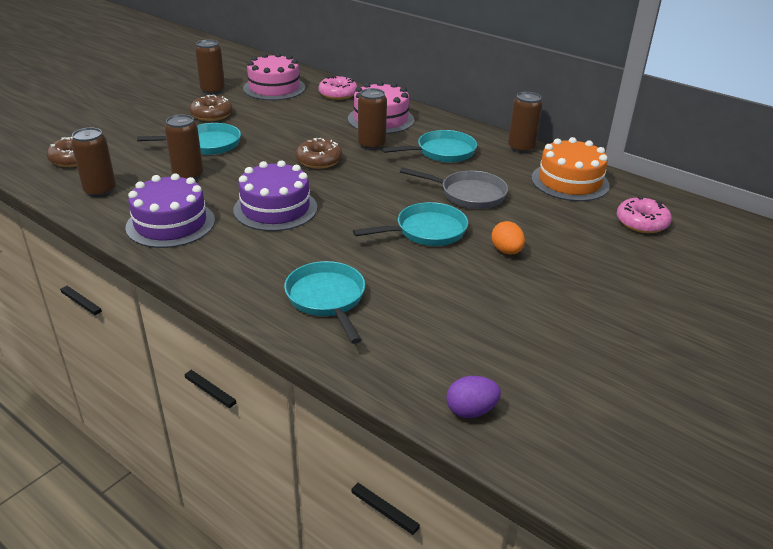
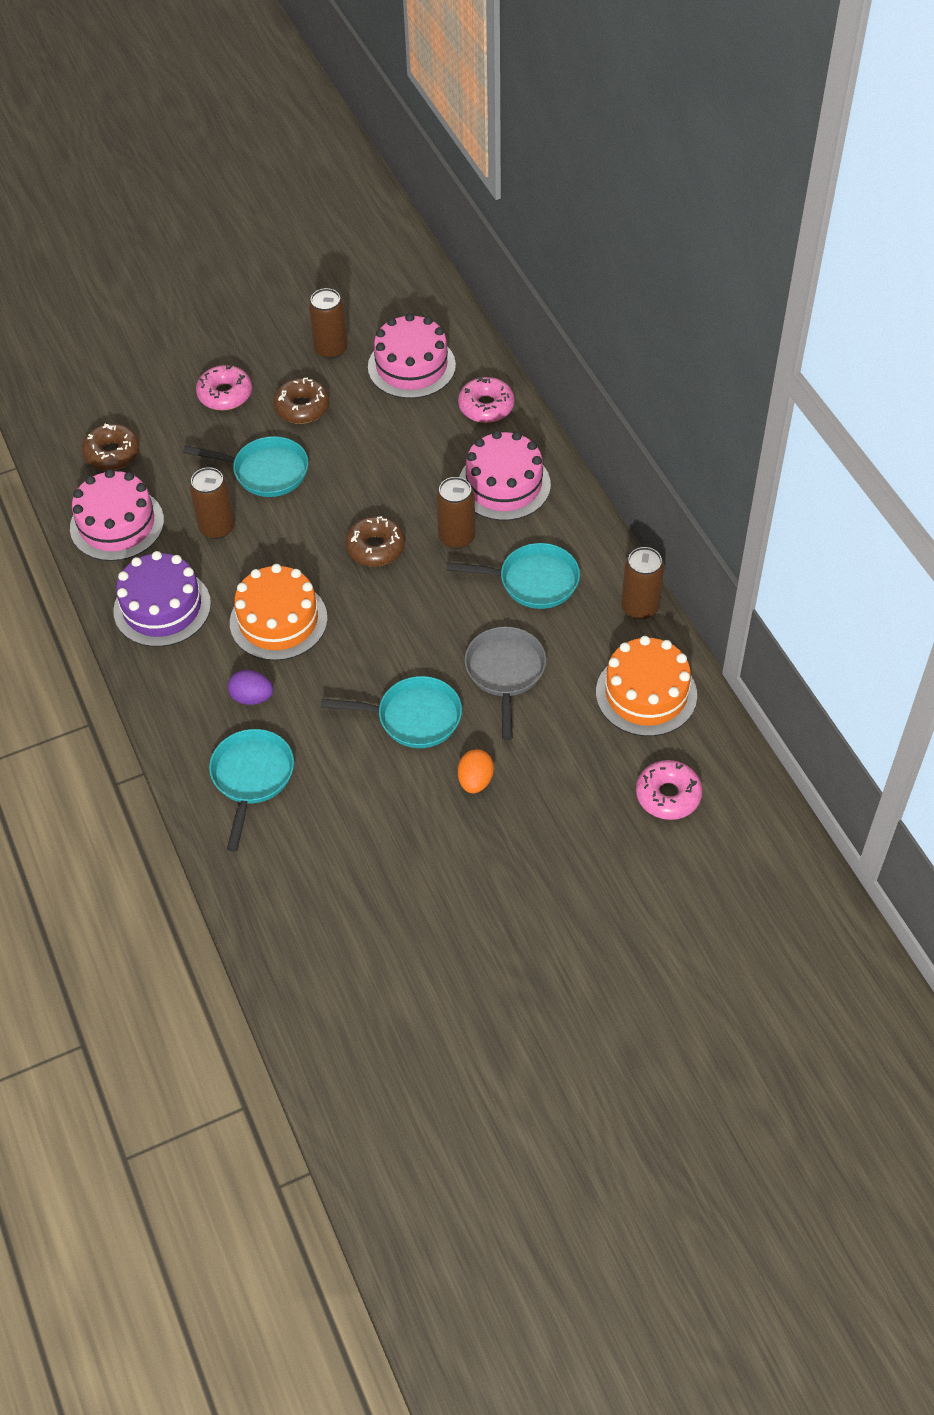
camera: 30 degrees right, 20 degrees up
(100, 190) = (117, 524): brown can -> pink cake
(149, 119) = (225, 394): none -> pink donut
(275, 208) = (278, 620): purple cake -> orange cake
(468, 194) = (505, 673): grey pan -> grey pan turned 135 degrees counterclockwise
(471, 410) = (290, 960): purple egg -> purple egg (252, 697)

